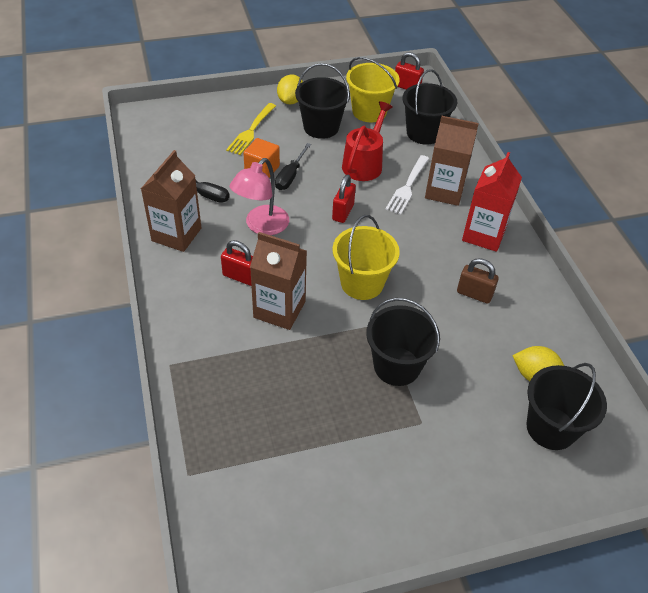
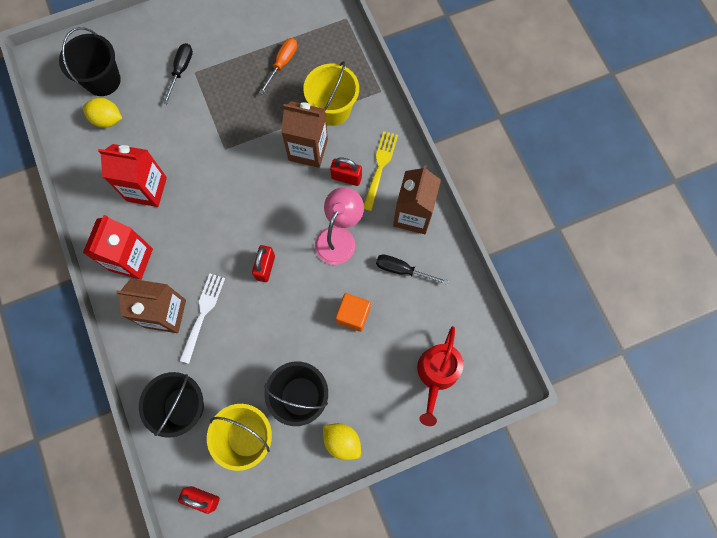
camera: 175 degrees right, 25 degrees up
(251, 130) = (376, 377): yellow fork -> yellow fork (380, 168)
(290, 101) = (342, 441): yellow lemon -> yellow lemon turned 60 degrees counterclockwise
(290, 176) = (322, 310): black screwdriver -> black screwdriver (181, 70)
(296, 418) = (282, 64): none -> orange screwdriver
(362, 283) = (242, 186): yellow bucket -> yellow bucket (332, 109)
(364, 164) = (248, 342): red watering can -> red watering can (436, 374)
(397, 366) = (212, 113): black bucket -> none
(474, 294) = (147, 189): brown padlock -> red carton

